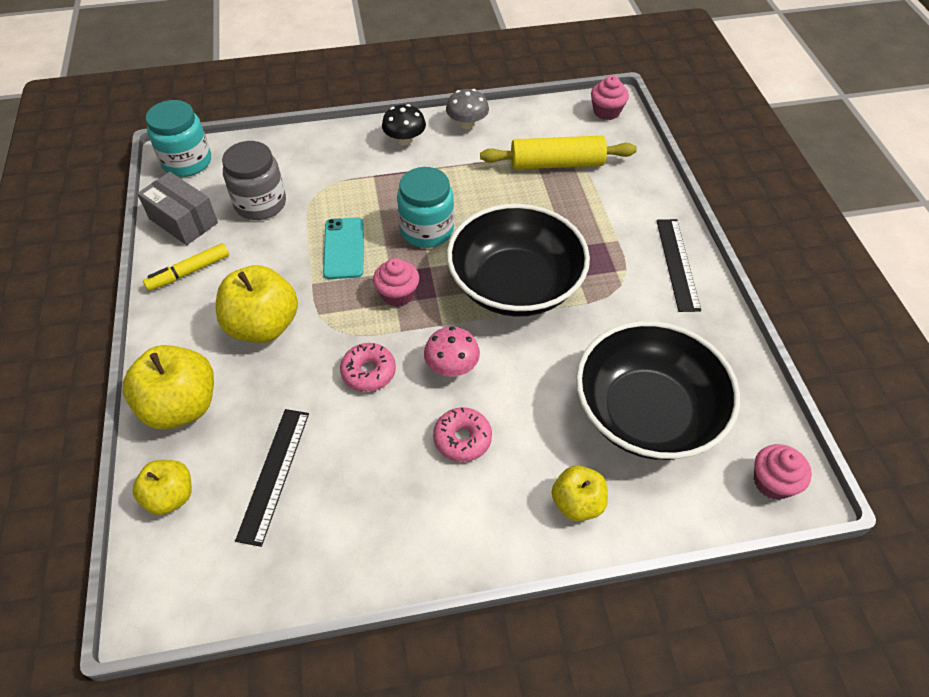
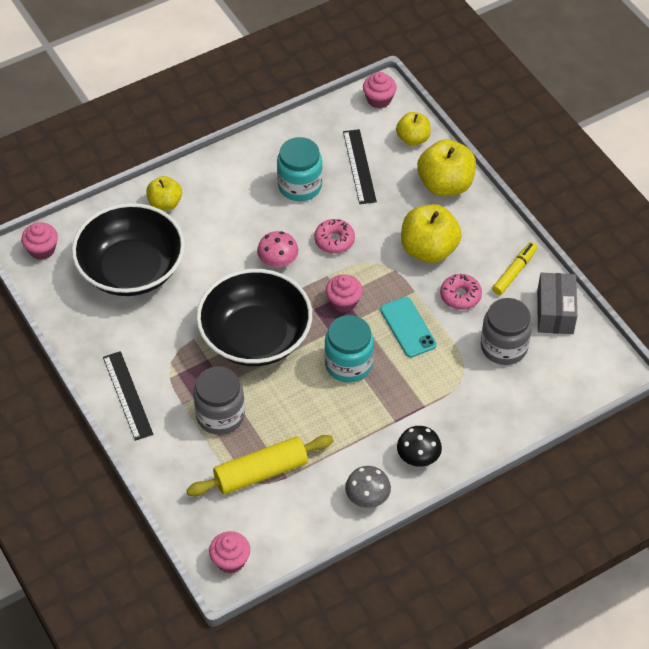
camera: 160 degrees right, 0 degrees up
(169, 593) = (379, 99): none -> pink cupcake
(183, 221) = (555, 312): grey box -> grey box turned 75 degrees clockwise
(187, 162) = (600, 369): turquoise jar -> turquoise jar (300, 186)
(462, 439) = (251, 218): pink donut -> pink donut (460, 296)
(581, 219) = (220, 415): none -> grey jar

